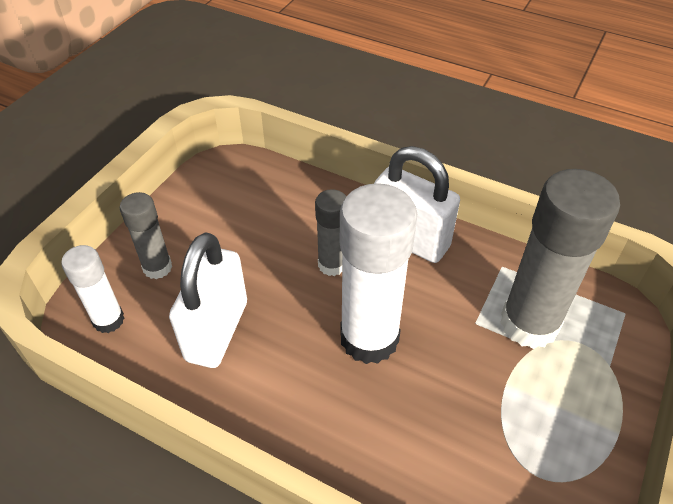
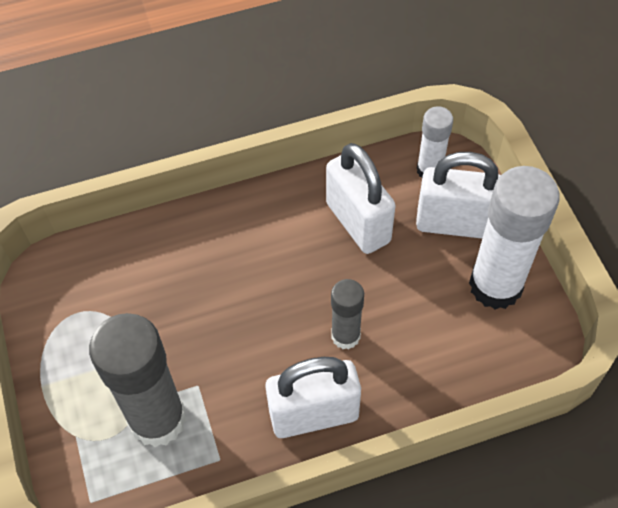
camera: 135 degrees right, 10 degrees up
(157, 267) = (455, 223): grey glue stick -> white padlock
(369, 338) = (258, 305): white glue stick -> white glue stick (495, 285)

